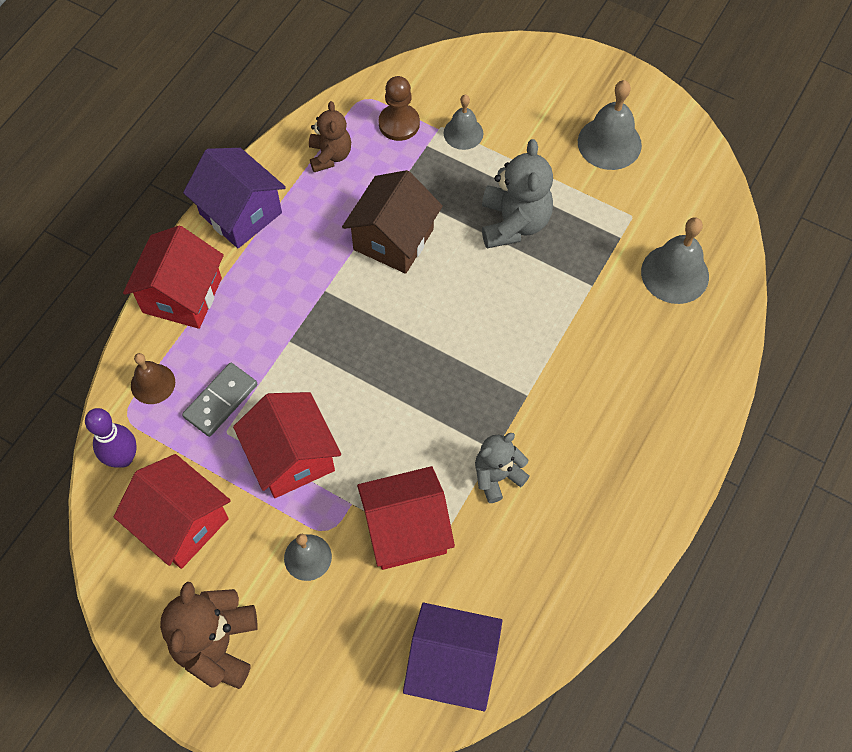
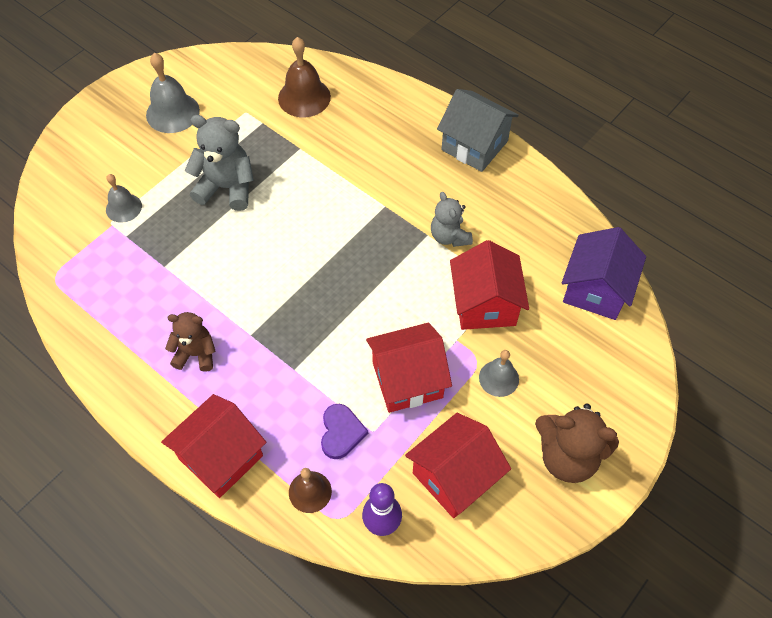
camera: 80 degrees left, 5 degrees down
(182, 295) = (221, 457): red house -> red house turned 75 degrees counterclockwise
(221, 401) = (341, 432): grey domino -> purple heart
(240, 213) = (145, 396): purple house -> none
(330, 156) = (108, 313): brown teddy bear -> brown teddy bear (196, 354)
(393, 239) = (215, 275): brown house -> none
(399, 124) = (94, 253): brown pawn -> none
(652, 488) = (474, 145): none -> grey house
(675, 274) = (304, 97): grey bell -> brown bell

